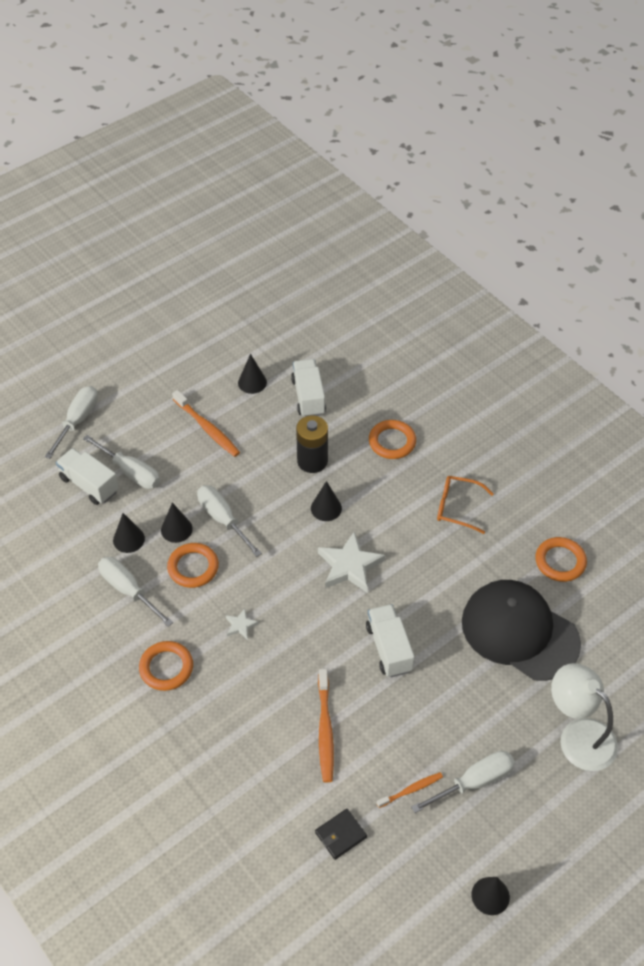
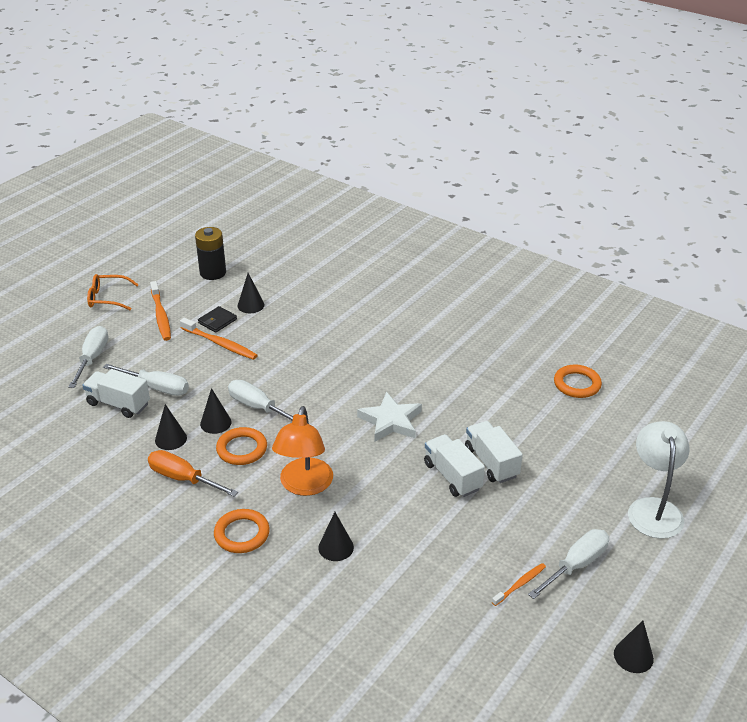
camera: 15 degrees left, 15 degrees down
(129, 590) = (183, 479): white screwdriver -> orange screwdriver
(240, 625) = (304, 486): white star -> orange lamp
(308, 397) = (306, 307): white truck -> white truck (491, 462)
(312, 461) = (326, 351): black battery -> black battery (213, 273)
(325, 729) = (417, 552): orange toothbrush -> orange toothbrush (161, 315)
(326, 508) = (352, 383): black cone -> black cone (336, 547)
(340, 835) = (467, 637): black wallet -> black wallet (217, 321)
(392, 442) = (393, 326): orange ring -> none
(457, 507) = (470, 362): orange glasses -> orange glasses (108, 298)
(519, 632) = (565, 441): black cap -> none
(578, 735) = (653, 508): white lamp -> white lamp turned 60 degrees clockwise

